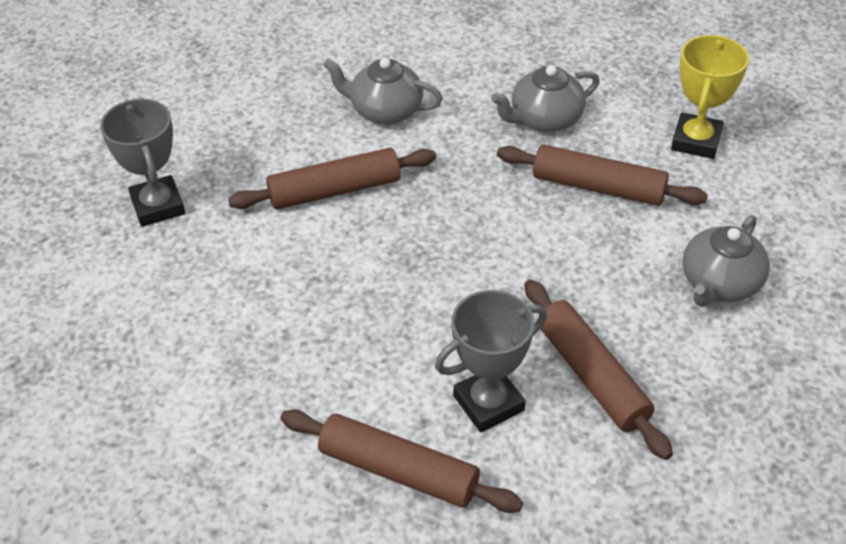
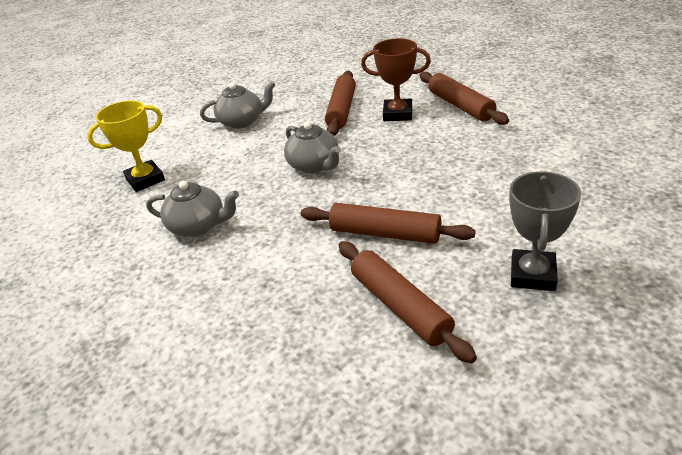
camera: 140 degrees left, 10 degrees down
(385, 110) = (290, 281): grey teapot -> grey teapot (314, 165)
(488, 403) = (397, 114): grey trophy -> brown trophy
(598, 187) = (229, 176): brown rolling pin -> brown rolling pin (399, 306)

